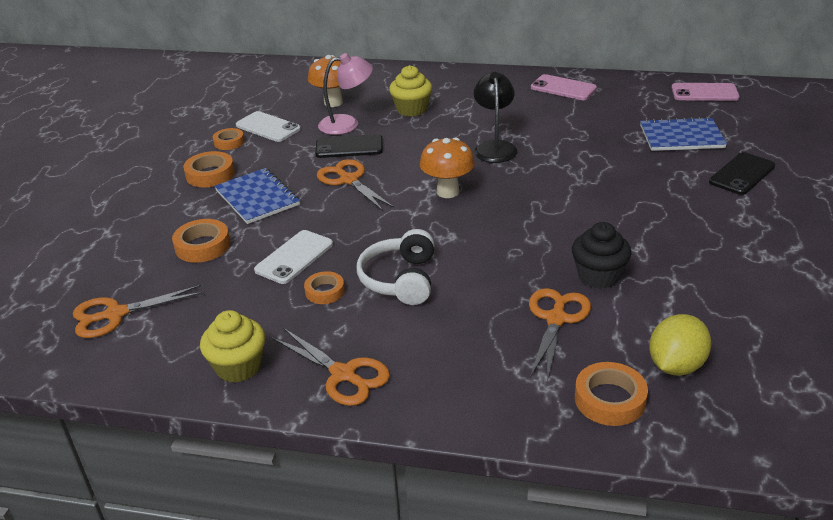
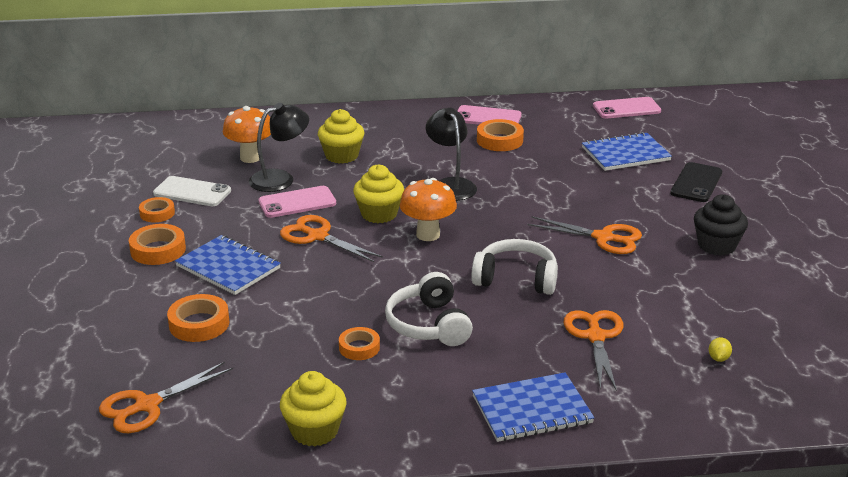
camera: 20 degrees left, 5 degrees down
(294, 257) = (307, 320): white phone -> none
(343, 374) = (424, 419): orange scissors -> orange scissors (603, 238)
(347, 124) = (280, 178): pink lamp -> black lamp
(349, 147) = (297, 203): black phone -> pink phone
(414, 166) = (379, 214): none -> yellow cupcake
(451, 385) = (532, 409): none -> blue notebook
(507, 247) = (516, 279): none -> white headphones
(598, 276) = (614, 293): black cupcake -> black cupcake (717, 245)
(610, 399) = (677, 396): orange tape -> orange tape (499, 140)
(676, 365) = (718, 358): yellow lemon -> yellow lemon, size x0.43

